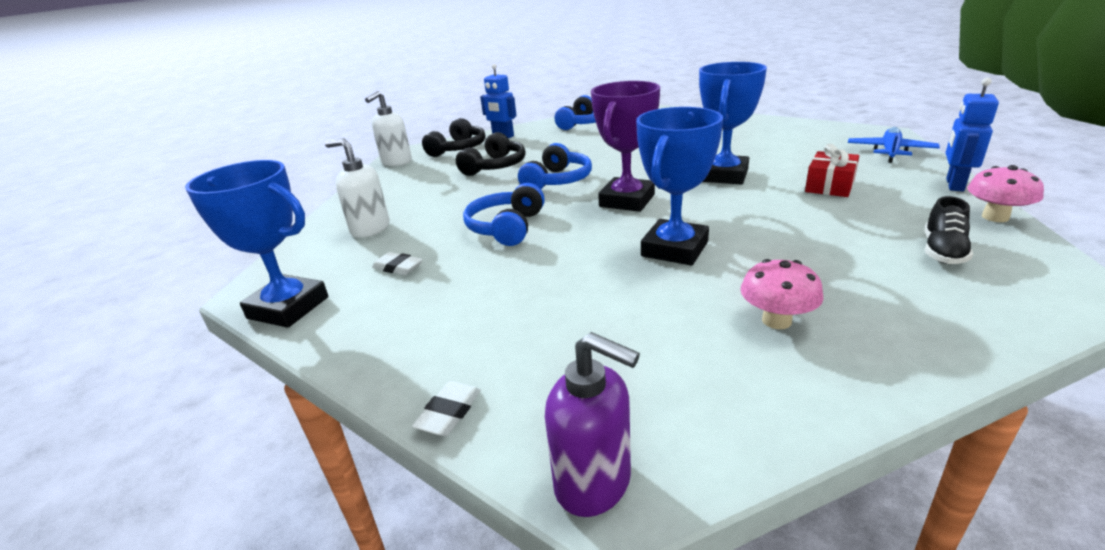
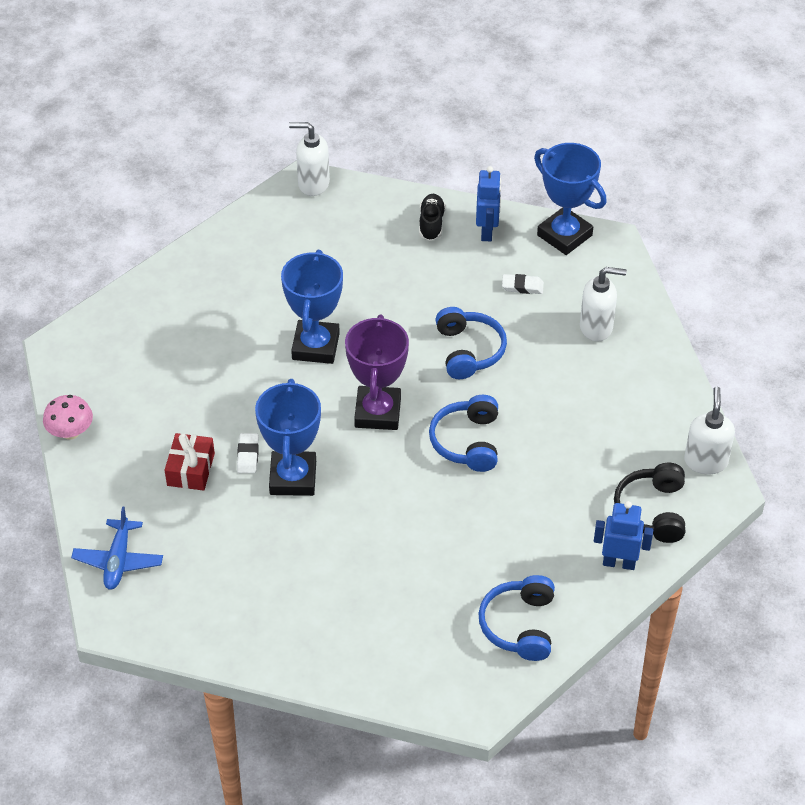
camera: 155 degrees right, 20 degrees up
(288, 308) = (564, 235): blue trophy -> blue trophy turned 45 degrees clockwise
(449, 412) = (397, 196): white eraser -> white eraser (248, 455)
(495, 166) = (563, 466): black headphones -> none
(594, 483) = (313, 184): purple soap dispenser -> white soap dispenser
(776, 320) = (239, 288): pink mushroom -> none
(942, 251) = (124, 377): black shoe -> black shoe (431, 224)
(954, 185) = (81, 486): blue robot -> blue robot (487, 231)

